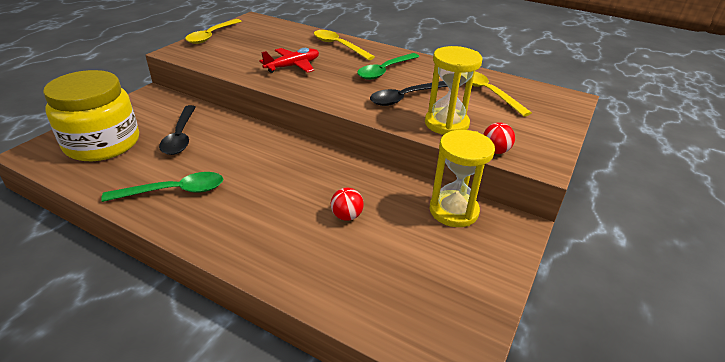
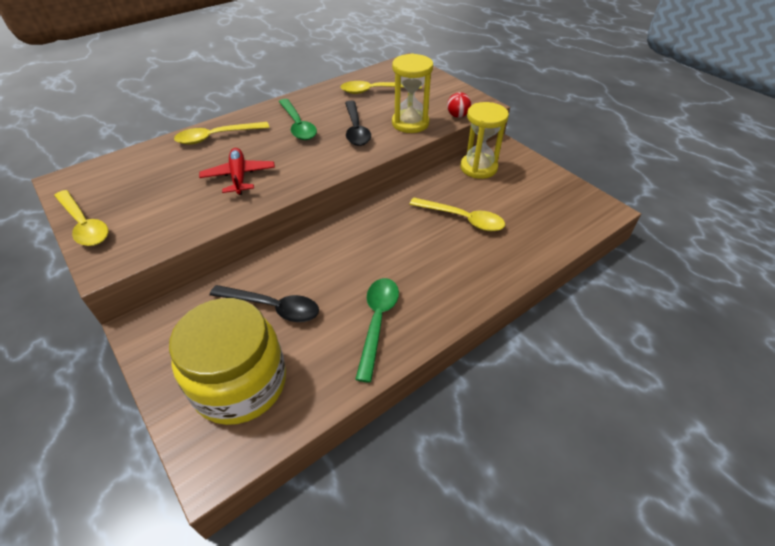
camera: 65 degrees left, 10 degrees up
(346, 216) = (463, 219): red ball -> yellow spoon

